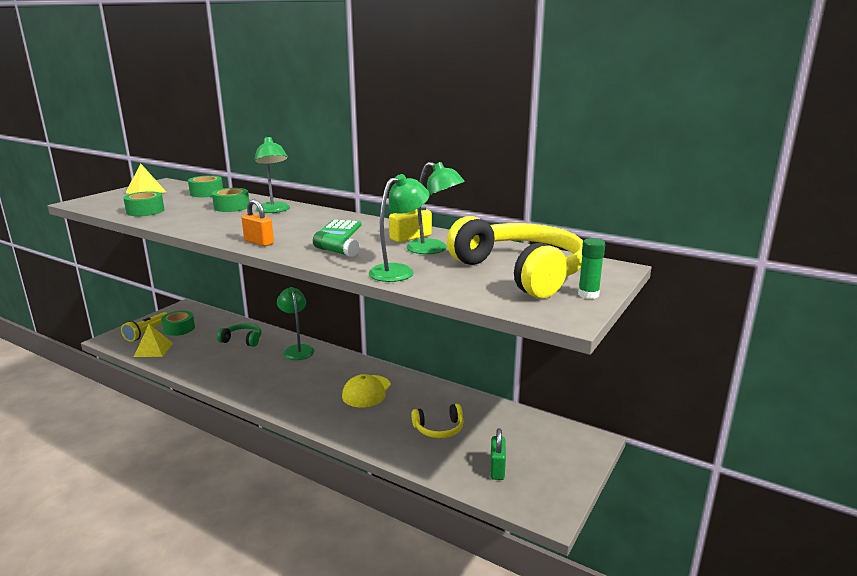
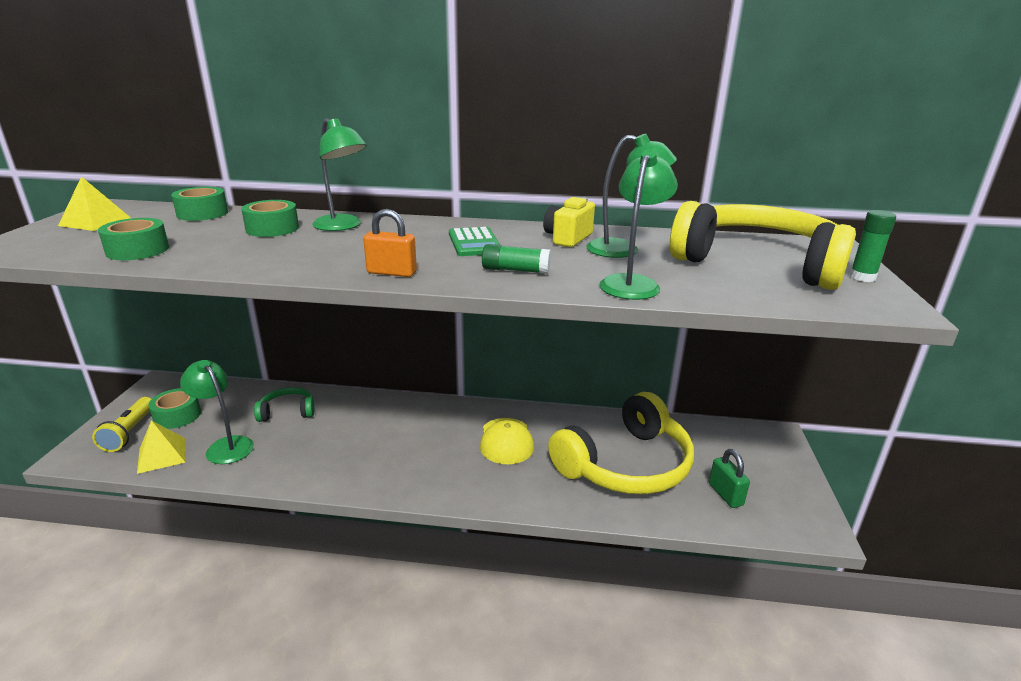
camera: 25 degrees left, 5 degrees up
(297, 349) = (373, 408): green lamp -> green lamp (225, 446)
(439, 429) = (626, 465): yellow headphones -> yellow headphones, size x2.17

